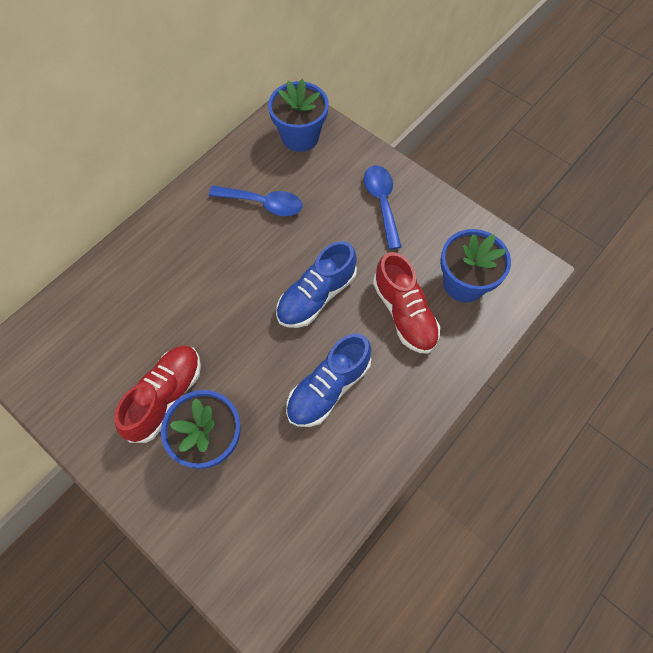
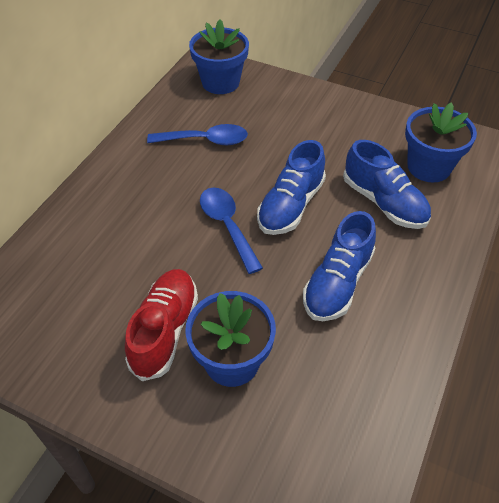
camera: 15 degrees left, 15 degrees down
(382, 203) = (321, 119): blue spoon -> blue spoon (227, 226)
(404, 313) = (384, 202): red shoe -> blue shoe

